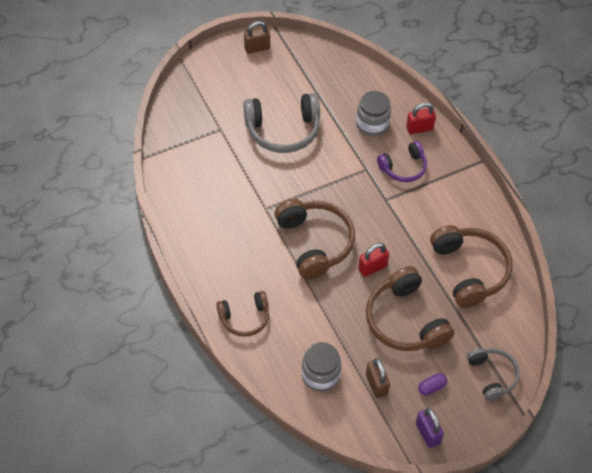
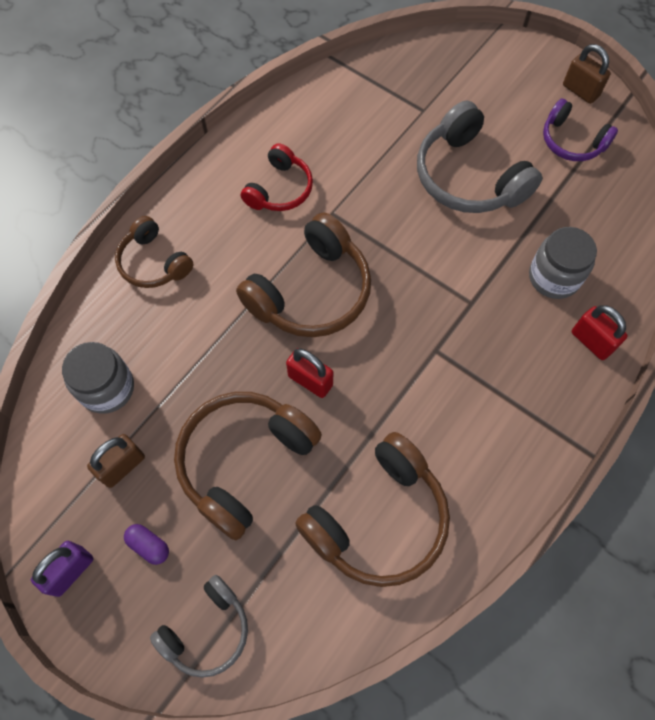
camera: 65 degrees right, 10 degrees up
(231, 228) = (280, 189): none -> red headphones
(403, 168) = (506, 349): purple headphones -> purple headphones (571, 141)

